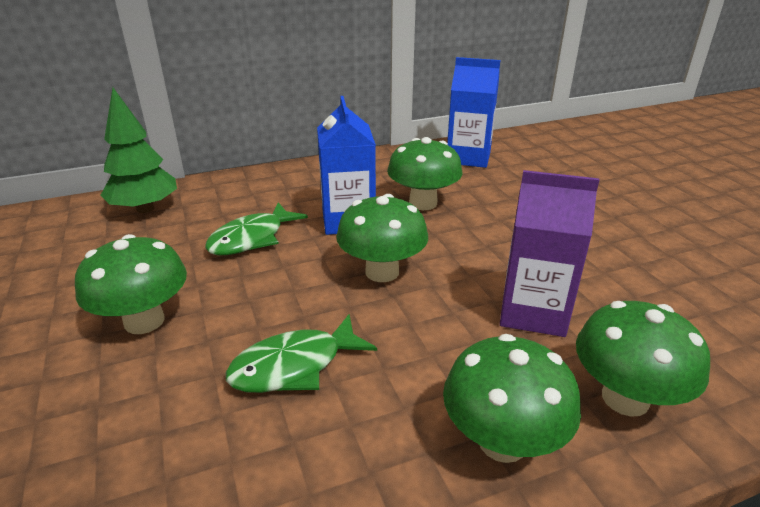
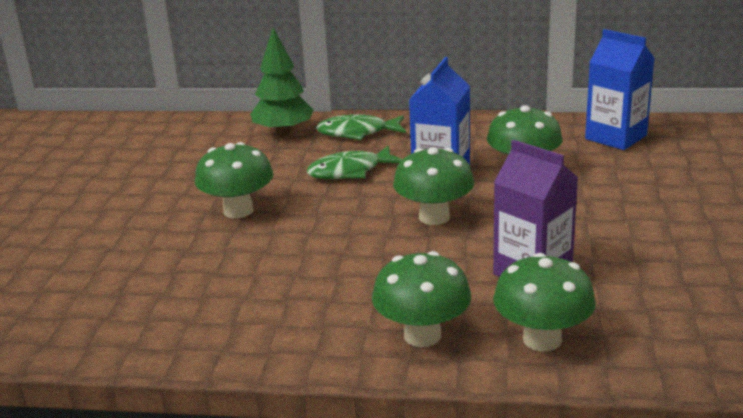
camera: 30 degrees right, 5 degrees down
(294, 366) = (318, 260): green fish -> green fish (357, 133)

